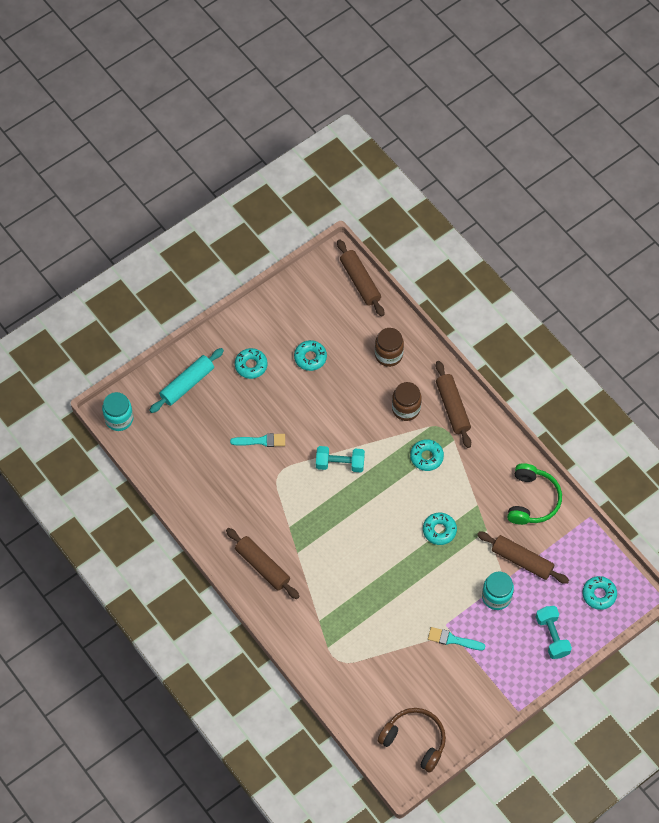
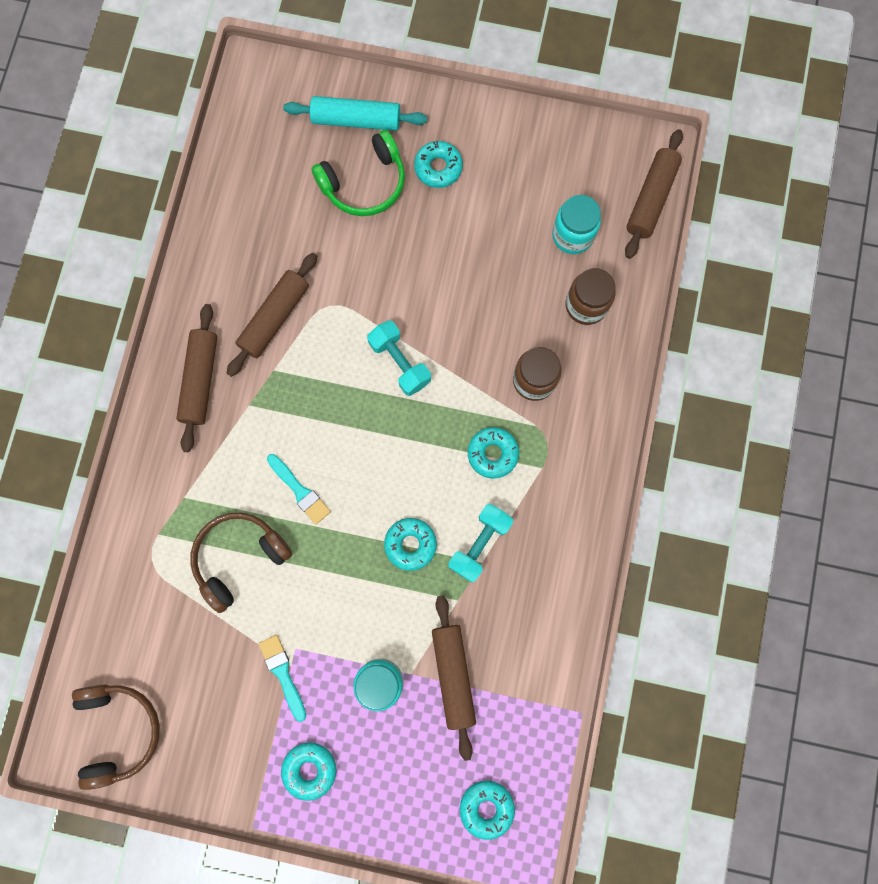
camera: 50 degrees right, 15 degrees up
(119, 419) = (253, 85): turquoise jar -> turquoise jar (572, 235)
(261, 441) = (354, 254): turquoise brush -> turquoise brush (300, 491)
(310, 357) = (505, 223): turquoise donut -> turquoise donut (309, 769)
(375, 617) = (239, 557): none -> brown headphones
(452, 407) = (583, 432): brown rolling pin -> brown rolling pin (275, 318)
(532, 500) = (543, 624): green headphones -> green headphones (364, 183)
(552, 636) = (384, 792): turquoise dumbbell -> turquoise dumbbell (479, 544)

